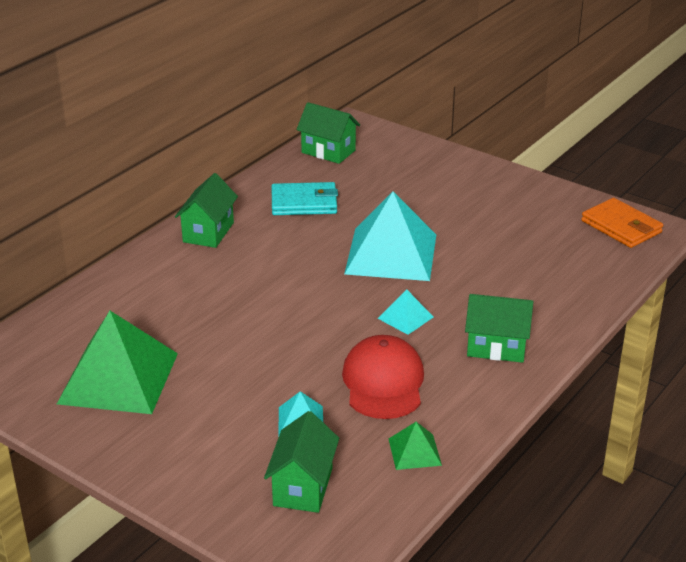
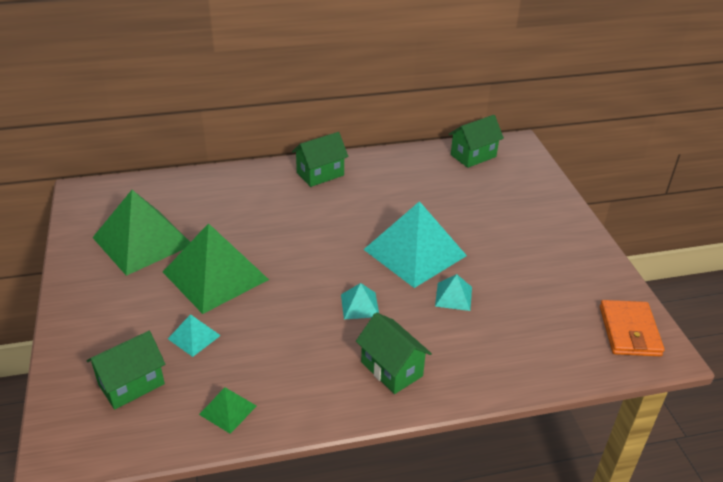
camera: 40 degrees right, 5 degrees up
(242, 365) = (215, 275): none -> green pyramid
(304, 203) = (407, 184): turquoise wallet -> none
(328, 151) = (473, 156): green house -> green house turned 75 degrees clockwise
(383, 382) = (280, 344): red cap -> none
(469, 270) = (453, 296): none -> turquoise pyramid

